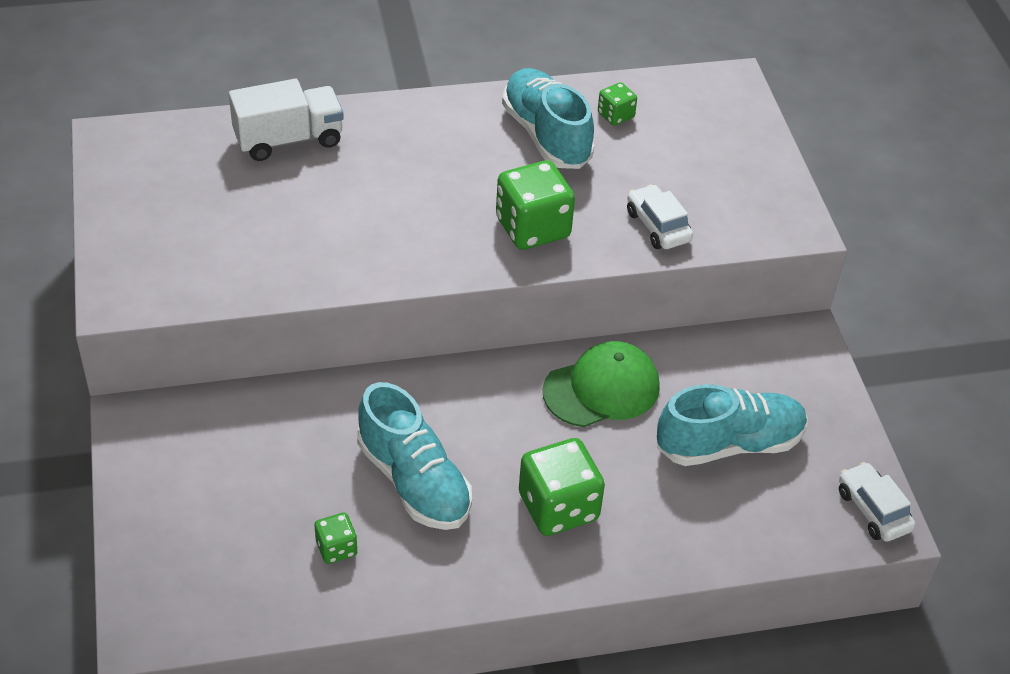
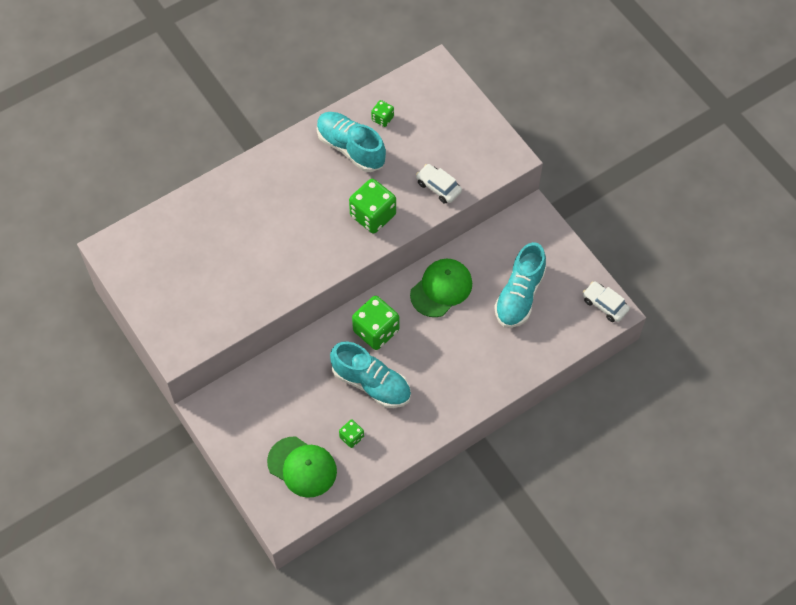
camera: 20 degrees left, 15 degrees up
(229, 561) = (302, 467): none -> green cap
(288, 140) = (209, 209): white truck -> none
(558, 507) = (450, 368): green dice -> green dice (376, 331)
(729, 444) = (519, 295): turquoise shoe -> turquoise shoe turned 150 degrees clockwise

